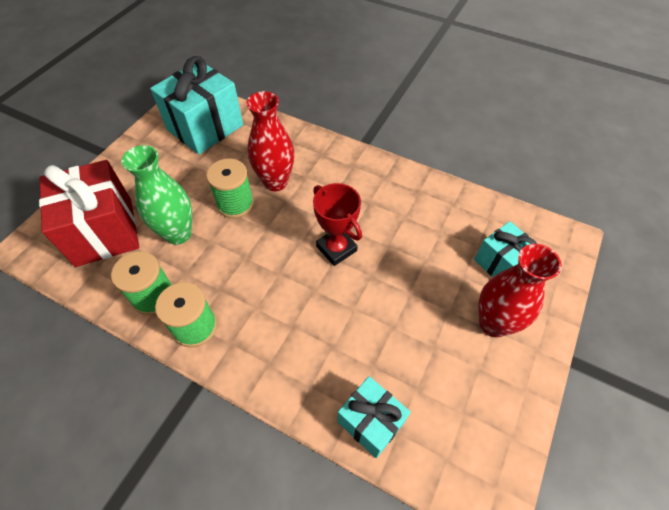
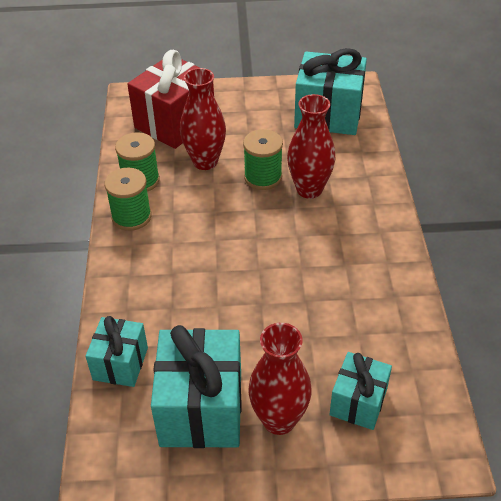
camera: 60 degrees right, 10 degrees down
(178, 234) = (205, 161): green vase -> red vase
(336, 248) = (271, 265): red trophy -> none
(455, 375) = (201, 408): none -> turquoise gift

